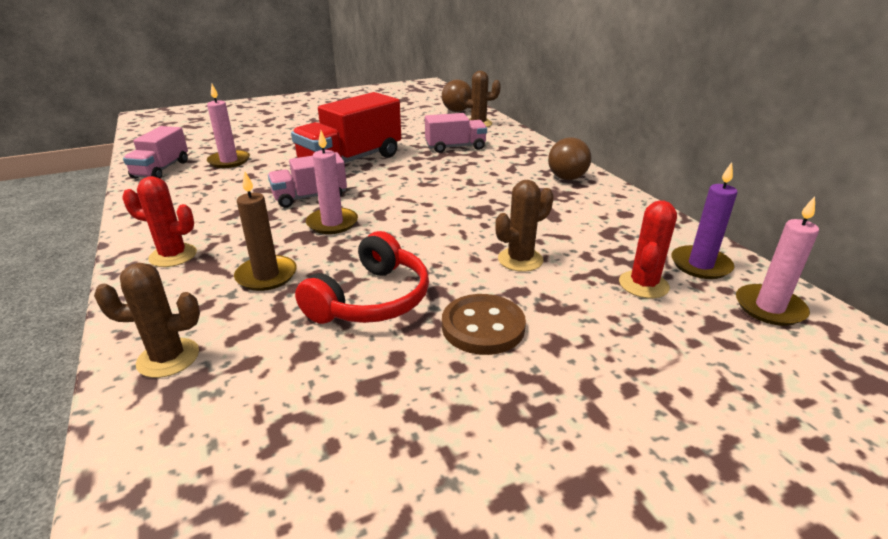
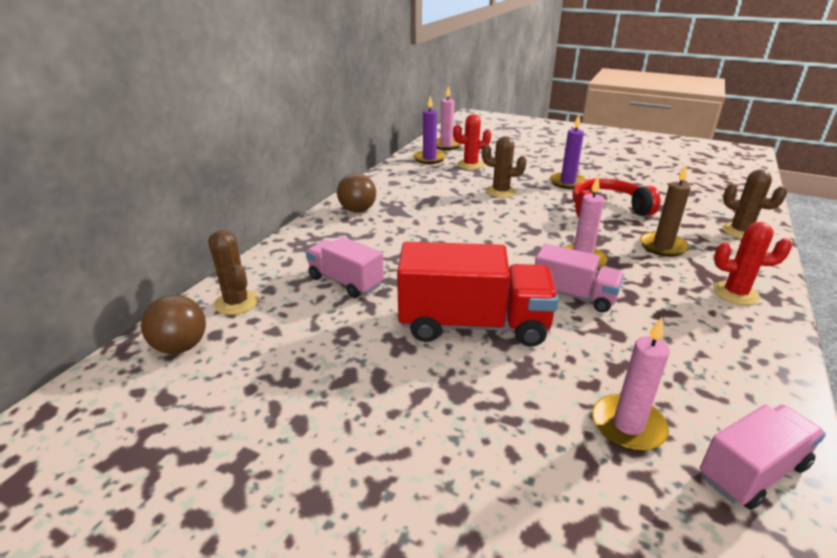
camera: 130 degrees left, 0 degrees up
(173, 255) = (735, 293): red cactus -> red cactus turned 45 degrees counterclockwise
(483, 327) = (567, 183): brown button -> purple candle

